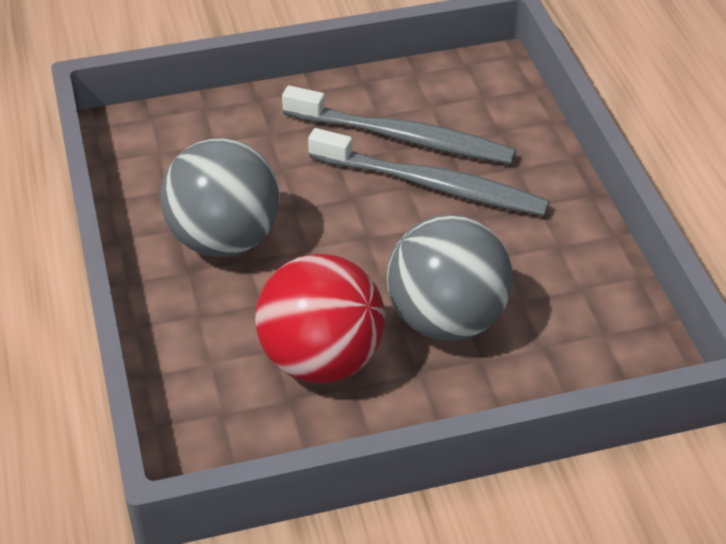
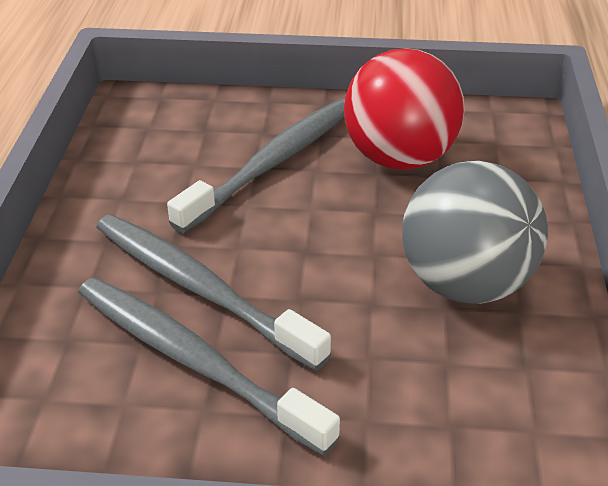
camera: 160 degrees left, 5 degrees down
(446, 319) = (273, 163): grey ball -> grey toothbrush

